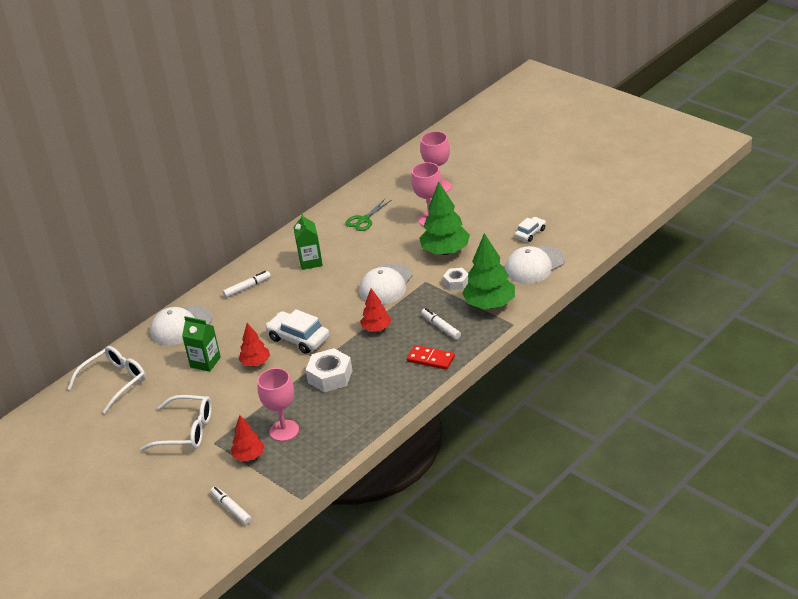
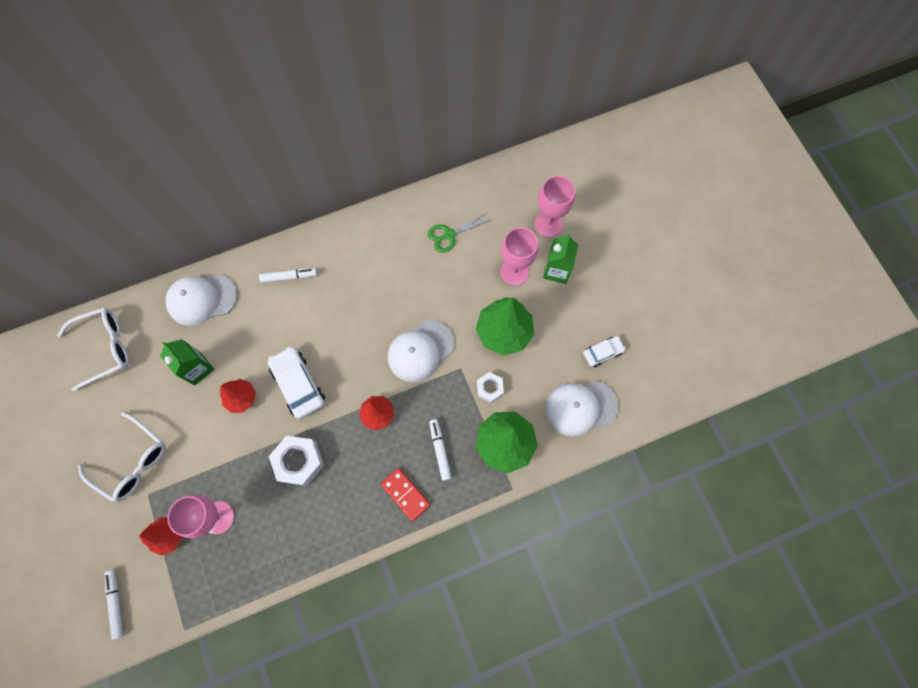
camera: 20 degrees right, 35 degrees up
(310, 261) = (367, 271): green carton -> green carton (556, 270)

